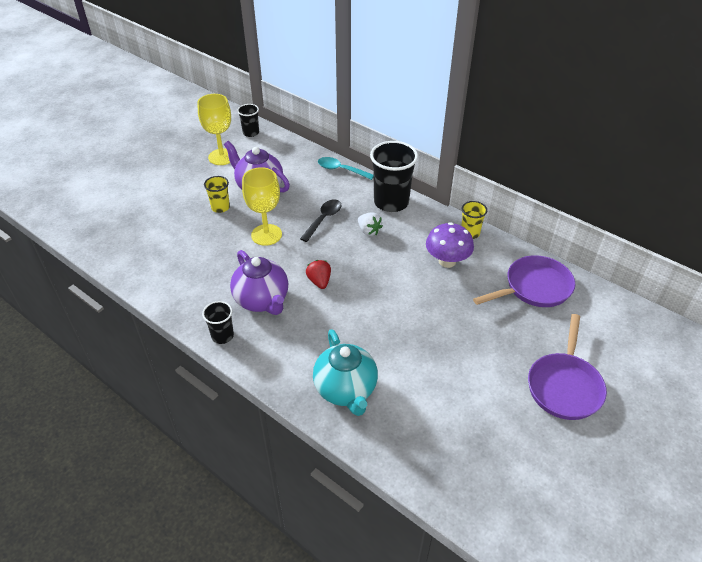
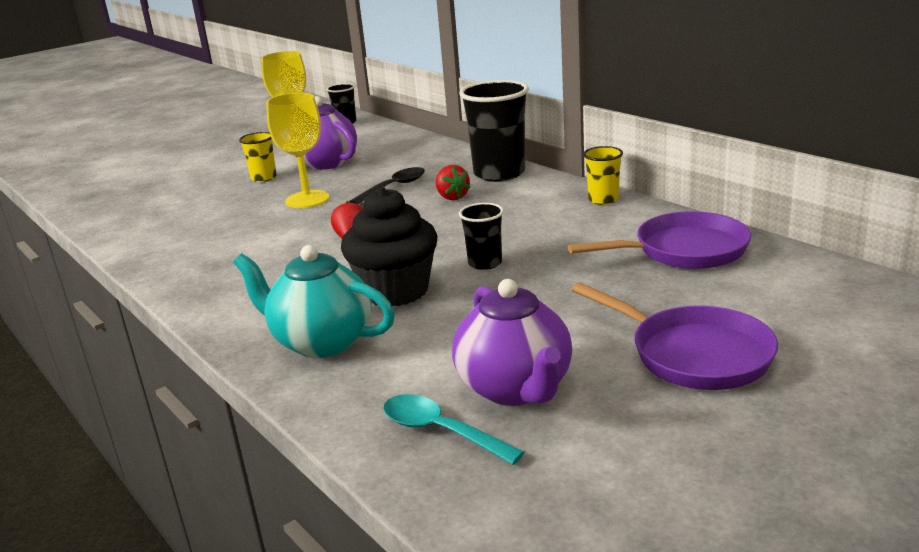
camera: 15 degrees right, 20 degrees down
(222, 336) = (182, 284): black cup -> black cup (485, 263)
(262, 300) = (260, 254): purple teapot -> purple teapot (515, 388)
(341, 170) = (445, 148): turquoise spoon -> turquoise spoon (440, 431)
(346, 390) = (322, 342): turquoise teapot -> turquoise teapot turned 120 degrees clockwise
(369, 231) = (452, 197): white strawberry -> red strawberry
(371, 336) = (395, 291): none -> black cupcake
(447, 261) = (554, 224): purple mushroom -> none
(564, 386) = (693, 354): purple pan -> purple pan turned 75 degrees counterclockwise

